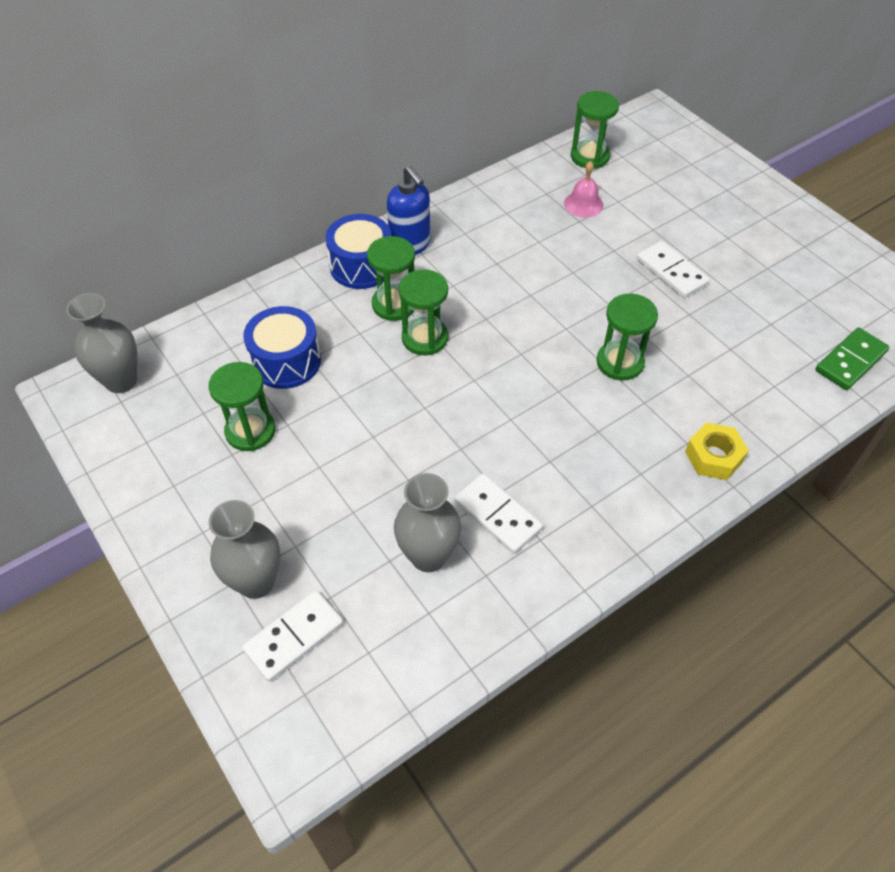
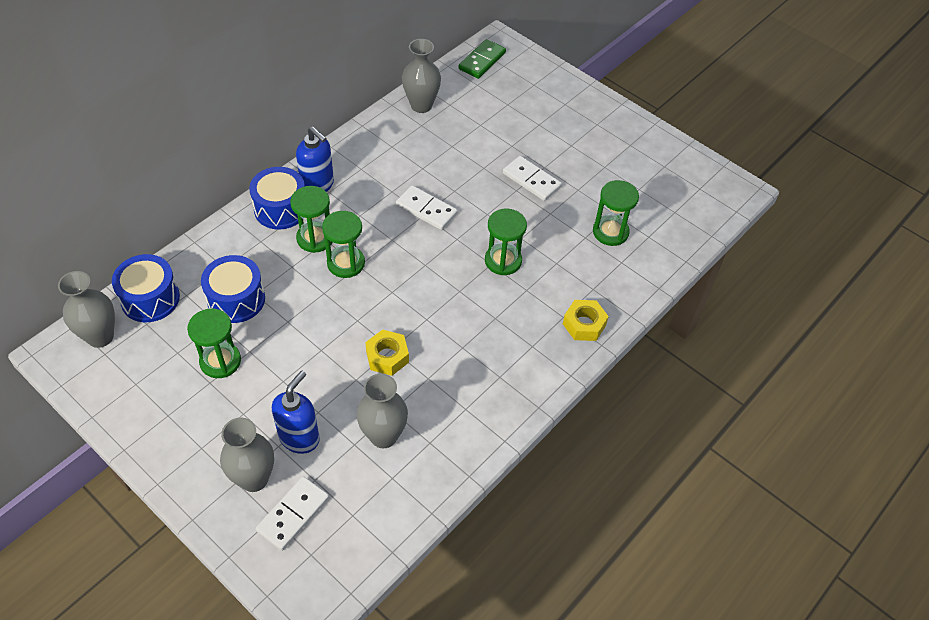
camera: 15 degrees left, 0 degrees up
(188, 346) = (150, 298): none -> blue drum
(323, 540) = (299, 438): none -> blue soap dispenser
(453, 457) = (387, 357): none -> yellow nut
(497, 515) = (430, 396): white domino -> white domino (426, 210)
(550, 171) = (421, 105): none -> grey vase
(583, 204) = (453, 131): pink bell -> none
(589, 156) = (451, 88): green hourglass -> green hourglass (610, 232)
(850, 361) = (674, 234): green domino -> green domino (482, 61)

